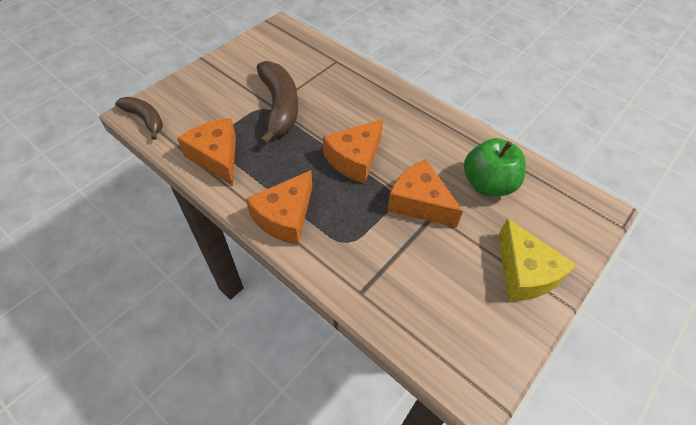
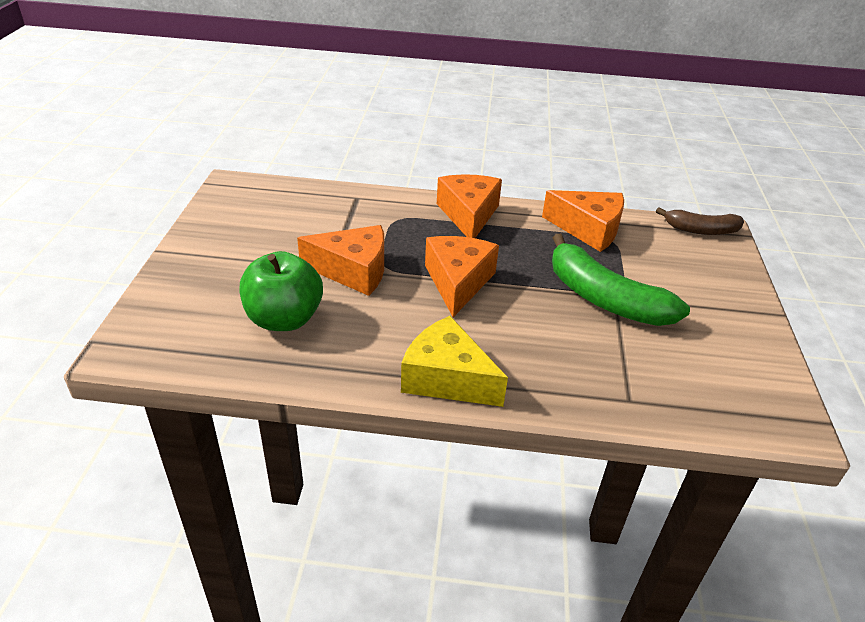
camera: 145 degrees right, 15 degrees down
(279, 107) = (604, 298): brown banana -> green banana
(524, 272) = (212, 257): yellow cheese -> yellow cheese (446, 378)

